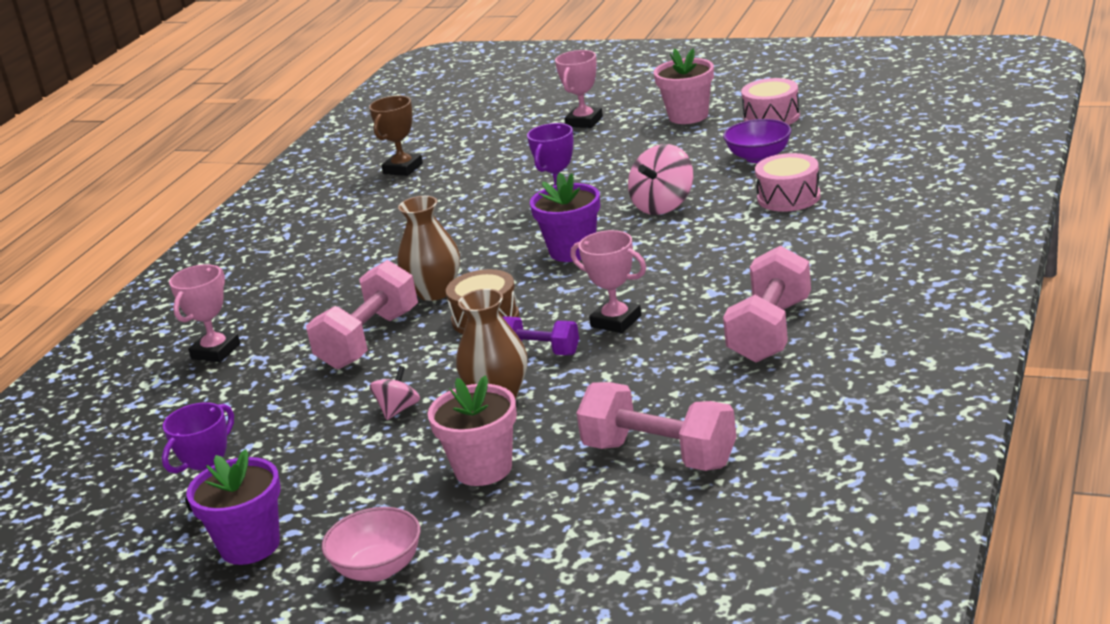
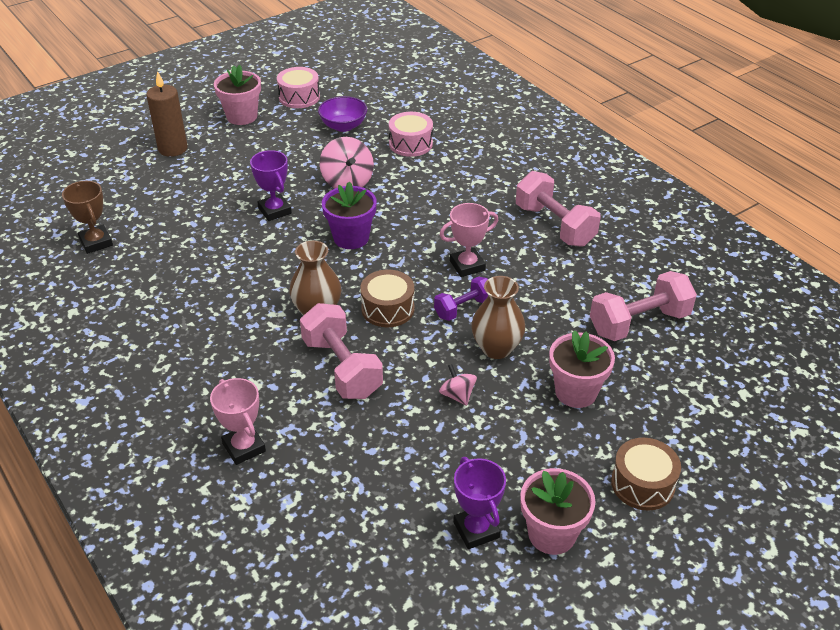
camera: 60 degrees left, 15 degrees up
(250, 546) = (552, 534): purple flower pot -> pink flower pot
(378, 568) = (642, 484): pink bowl -> brown drum
(584, 122) = (173, 149): pink trophy -> brown candle

